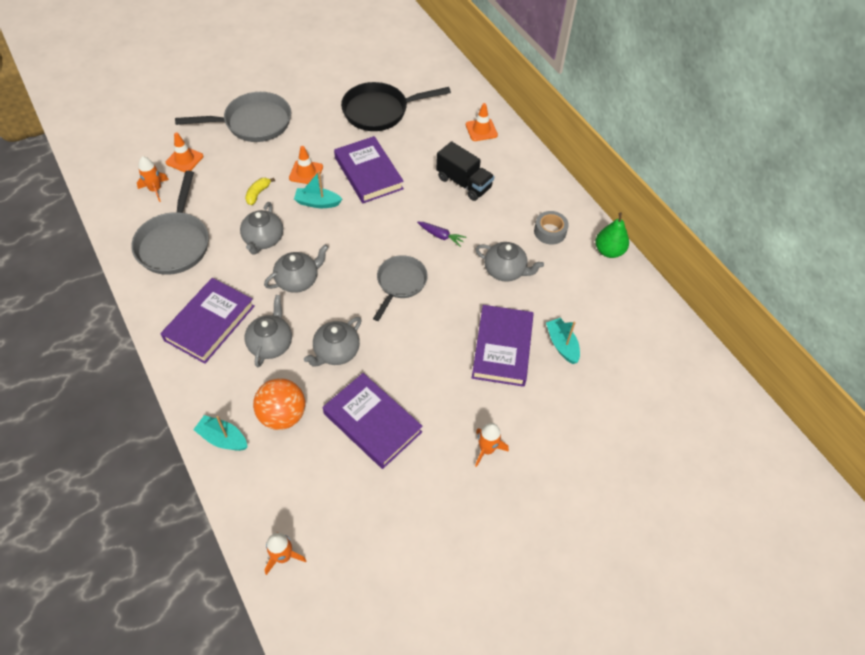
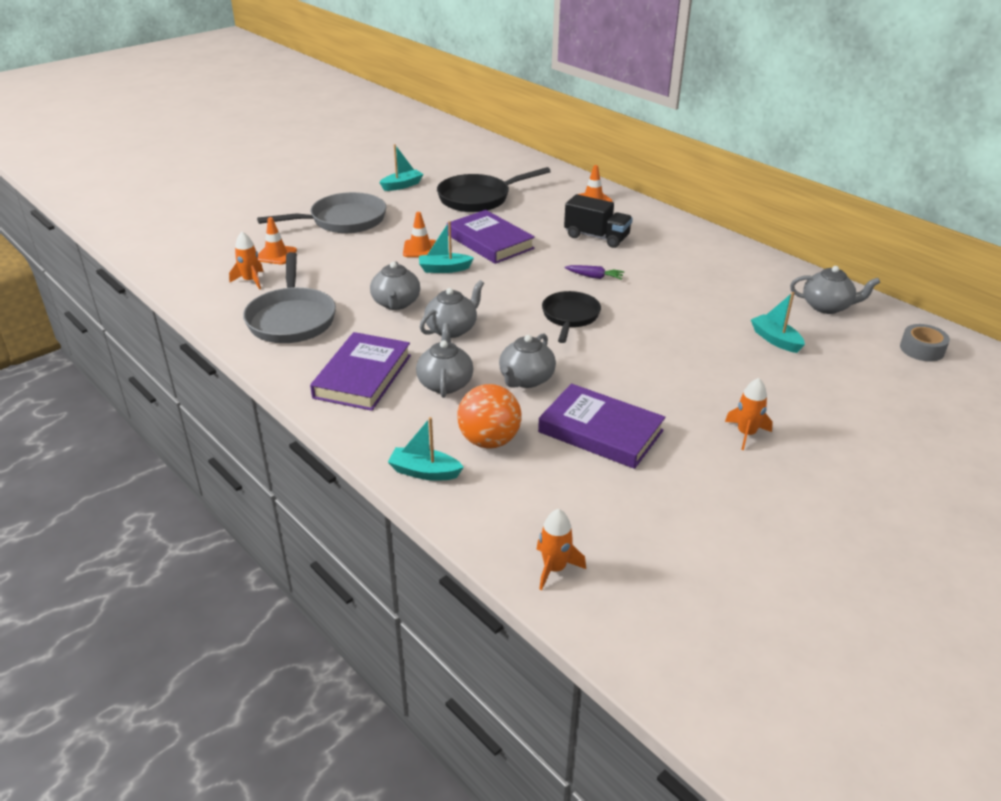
camera: 10 degrees left, 20 degrees down
(258, 194) = (373, 270): yellow banana -> none
(319, 82) = (402, 185): none -> turquoise boat
(400, 283) = (570, 317): grey pan -> black pan
(502, 348) = (712, 351): purple book -> none
(505, 271) = (679, 293): grey teapot -> grey teapot (827, 307)
(550, 231) = (708, 260): grey tape -> grey tape (922, 349)
(609, 251) = (778, 266): green pear -> none

